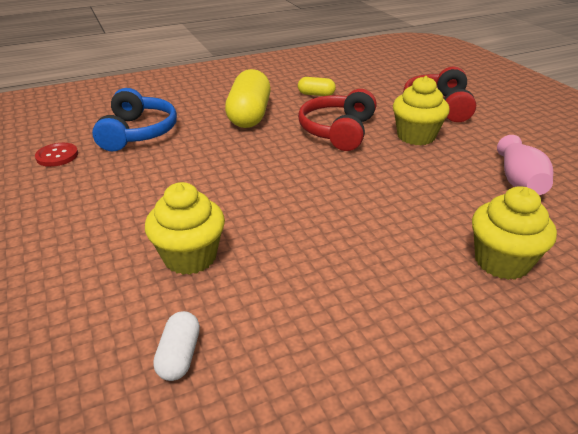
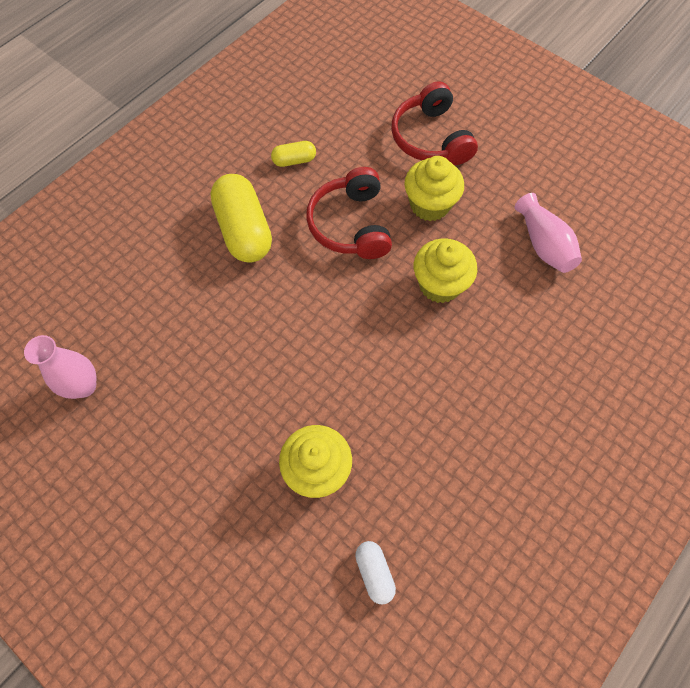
camera: 25 degrees left, 30 degrees up
(57, 156) = (84, 386): red button -> pink vase
(137, 132) = (142, 310): blue headphones -> none
(501, 262) = (560, 363): yellow cupcake -> yellow cupcake (440, 284)

